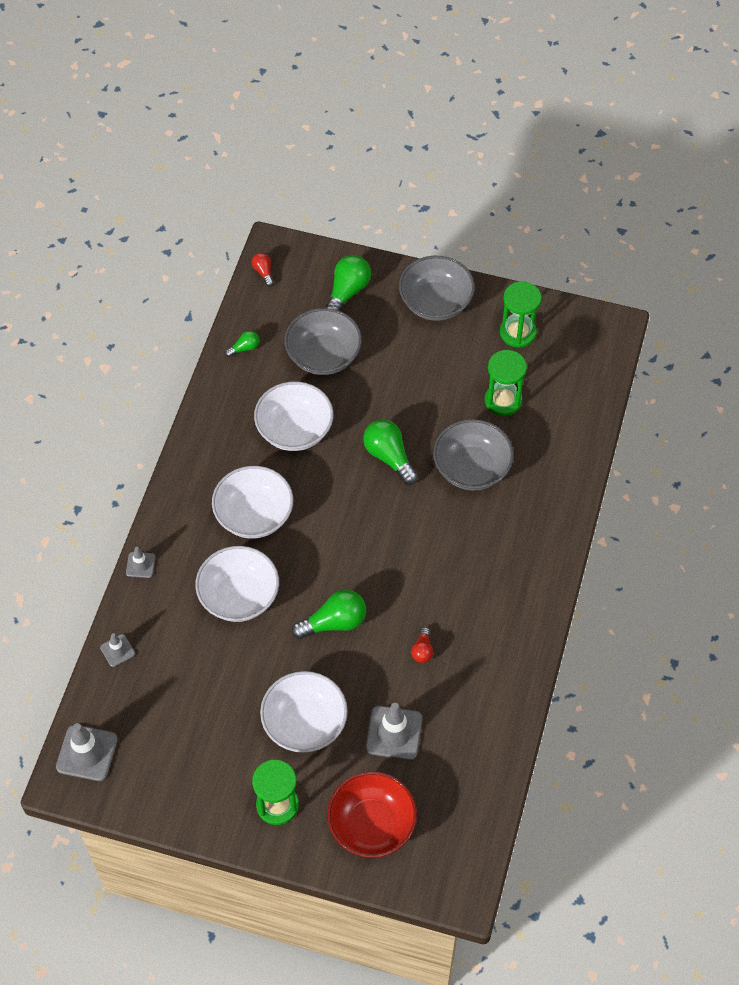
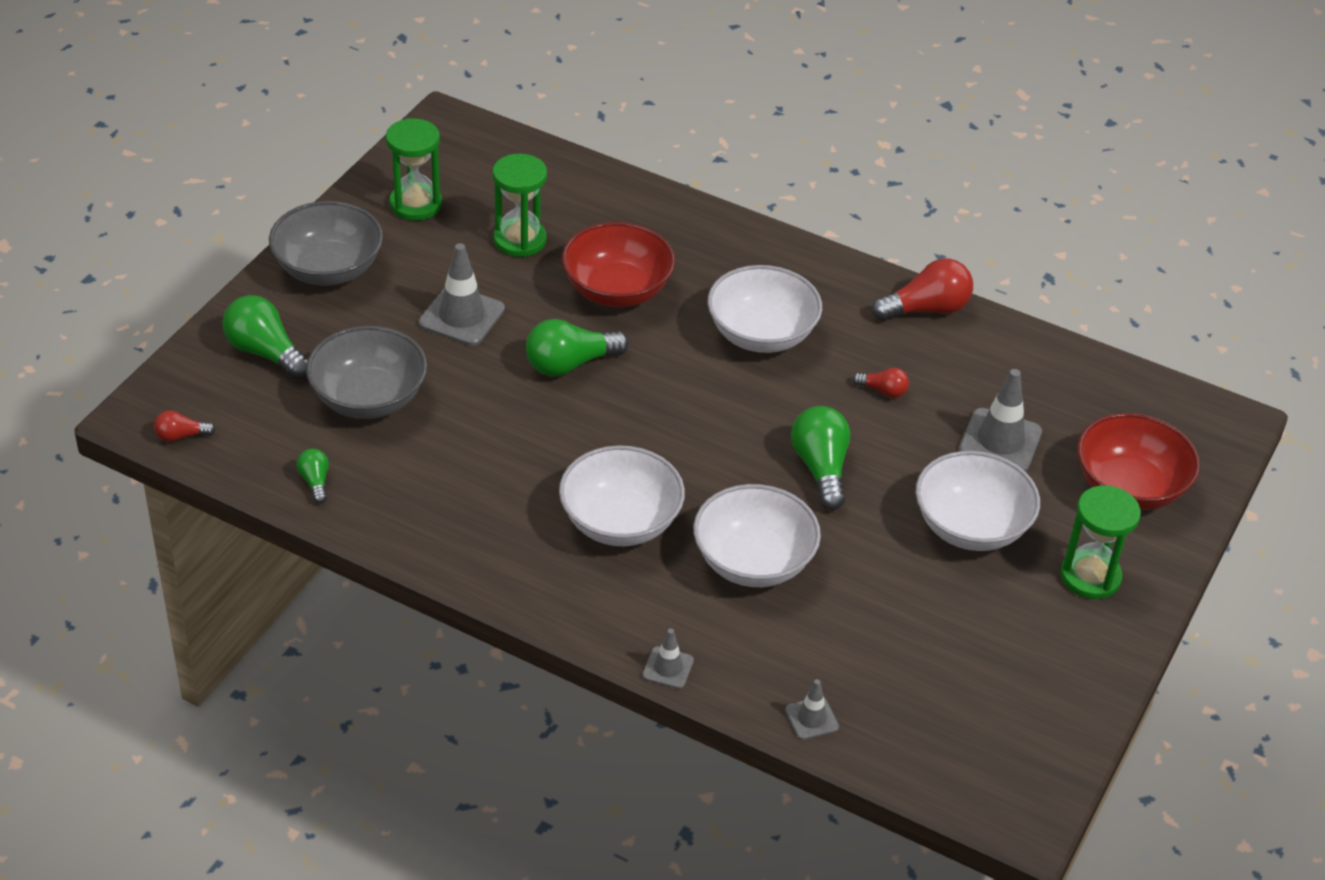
camera: 80 degrees left, 15 degrees down
(87, 753) = (979, 782): grey traffic cone -> grey traffic cone (461, 316)
(294, 430) = (487, 452): white bowl -> white bowl (761, 334)
(471, 468) = (617, 290): grey bowl -> red bowl
(519, 667) = (926, 309): none -> red light bulb

